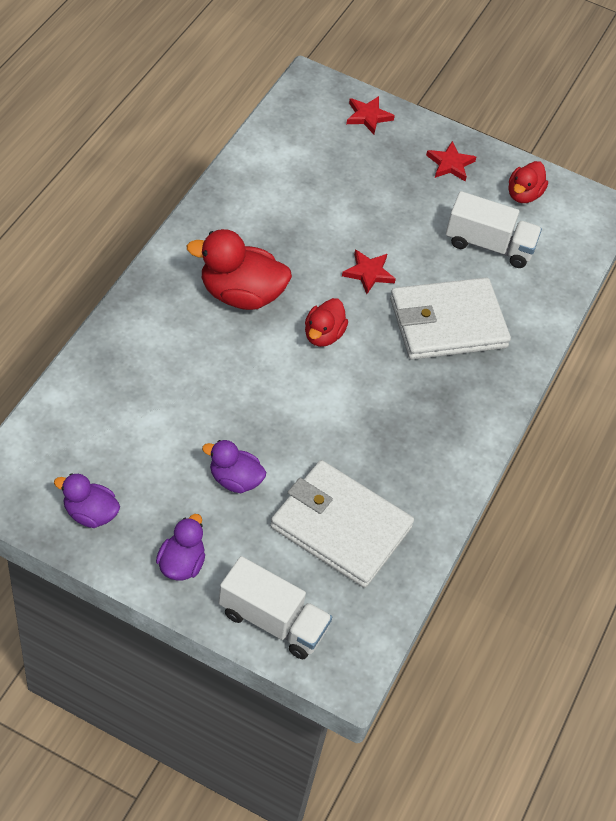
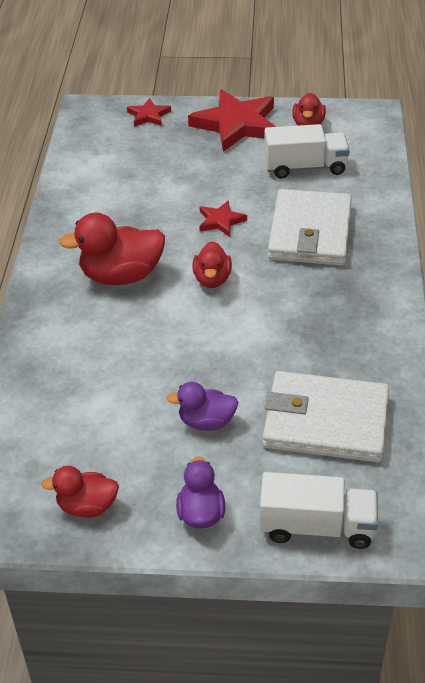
camera: 15 degrees left, 10 degrees down
(90, 513) = (87, 506): purple duck -> red duck
(447, 323) = (310, 232): white wallet -> white wallet turned 45 degrees counterclockwise
(450, 164) = (236, 124): red star -> red star, size x2.04

